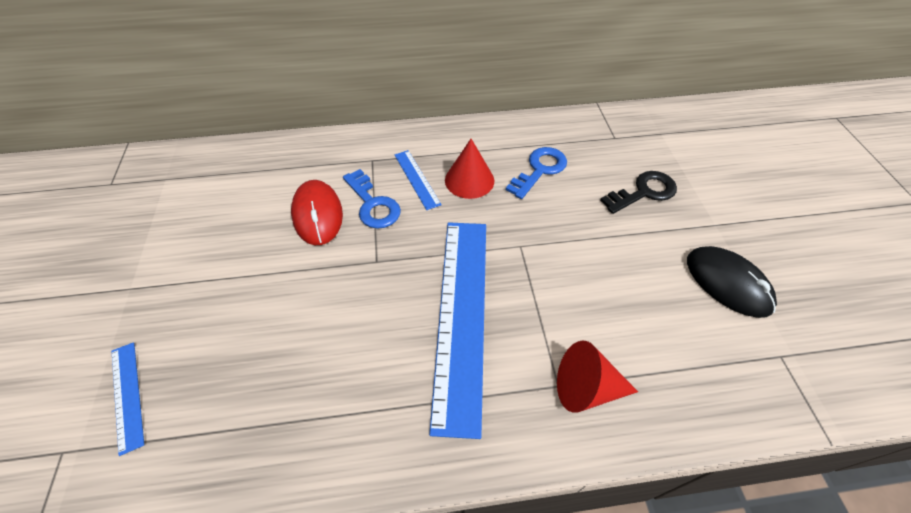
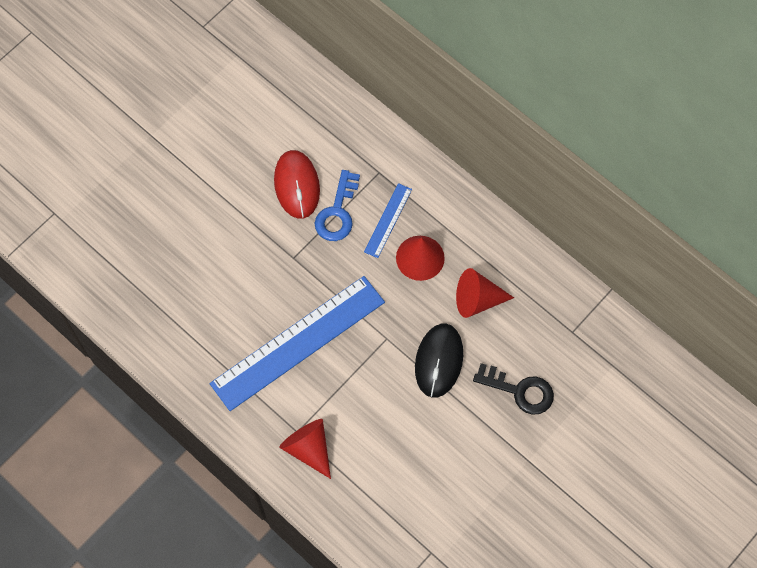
camera: 50 degrees right, 15 degrees up
(127, 395) = (101, 210): blue ruler -> none
(317, 214) = (297, 185): red mouse -> red mouse turned 45 degrees counterclockwise
(540, 170) = (477, 300): blue key -> red cone
(727, 283) = (470, 494): black mouse -> black mouse (439, 361)

